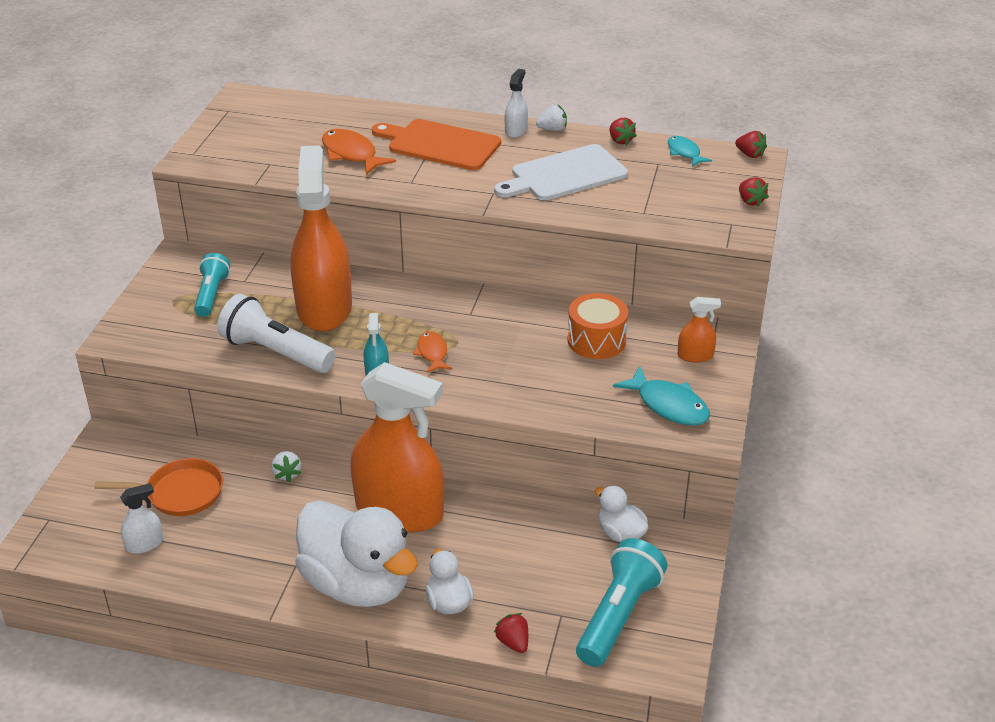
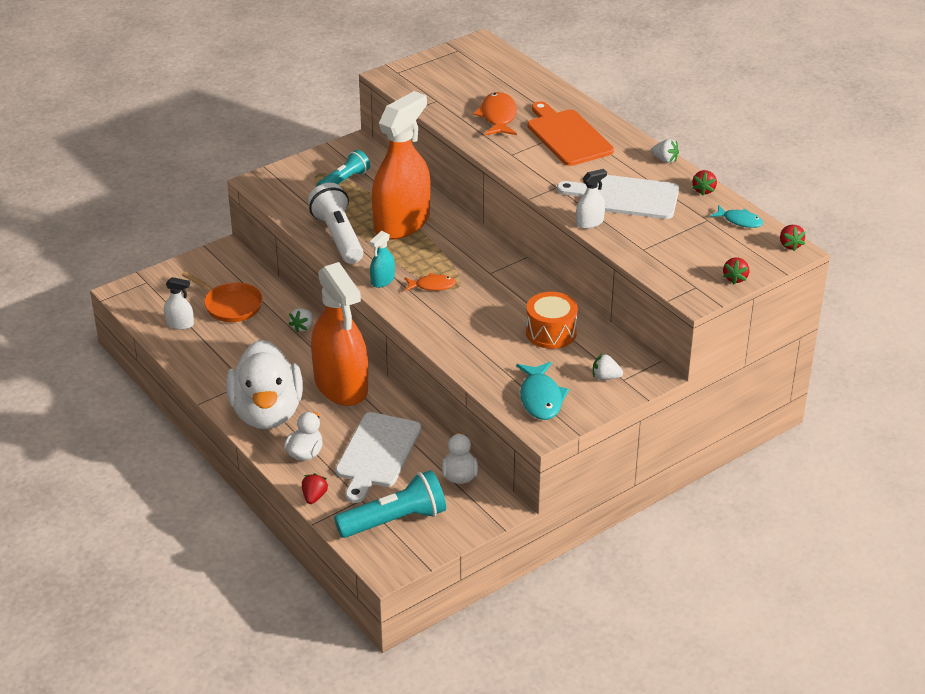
camera: 40 degrees right, 0 degrees up
(432, 353) = (432, 286): orange fish -> orange fish turned 60 degrees clockwise
(516, 130) = (636, 149): white spray bottle -> white spray bottle (589, 222)
(518, 558) = (377, 453): none -> white cutting board
(684, 153) = (740, 221): turquoise fish -> turquoise fish turned 105 degrees clockwise
(695, 356) = (605, 377): orange spray bottle -> white strawberry

